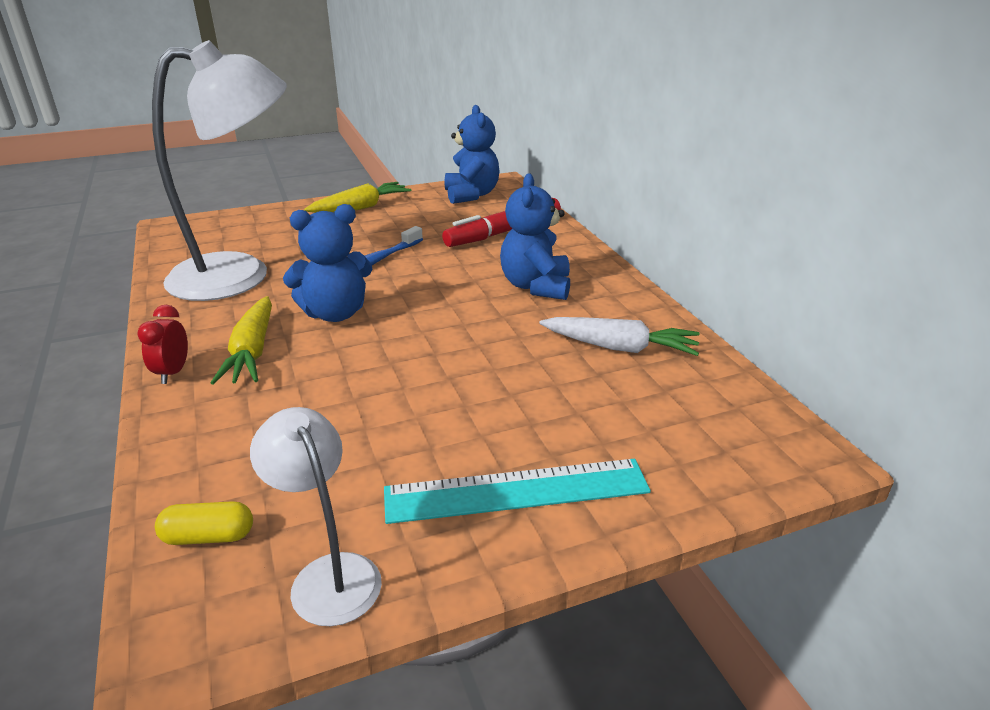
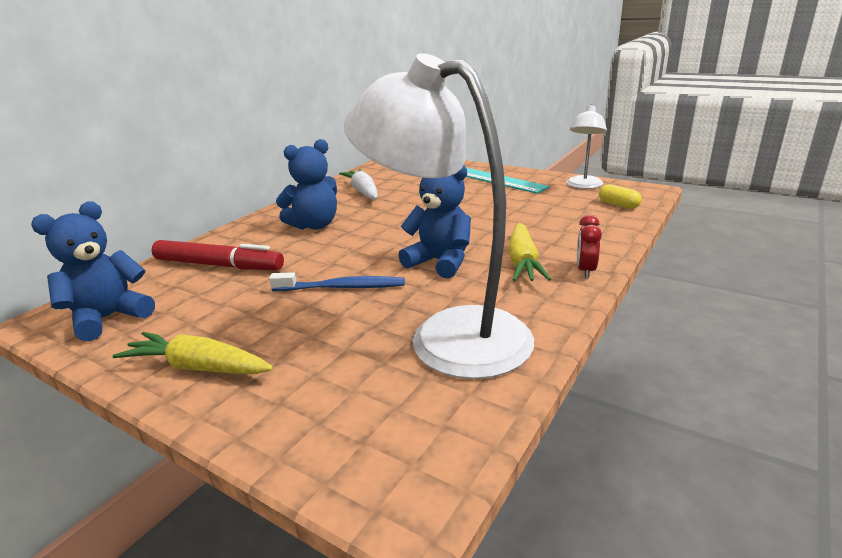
camera: 125 degrees left, 5 degrees down
(173, 372) = (585, 271): red clock -> red clock turned 135 degrees clockwise
(252, 351) = (523, 262): yellow carrot -> yellow carrot turned 135 degrees clockwise

